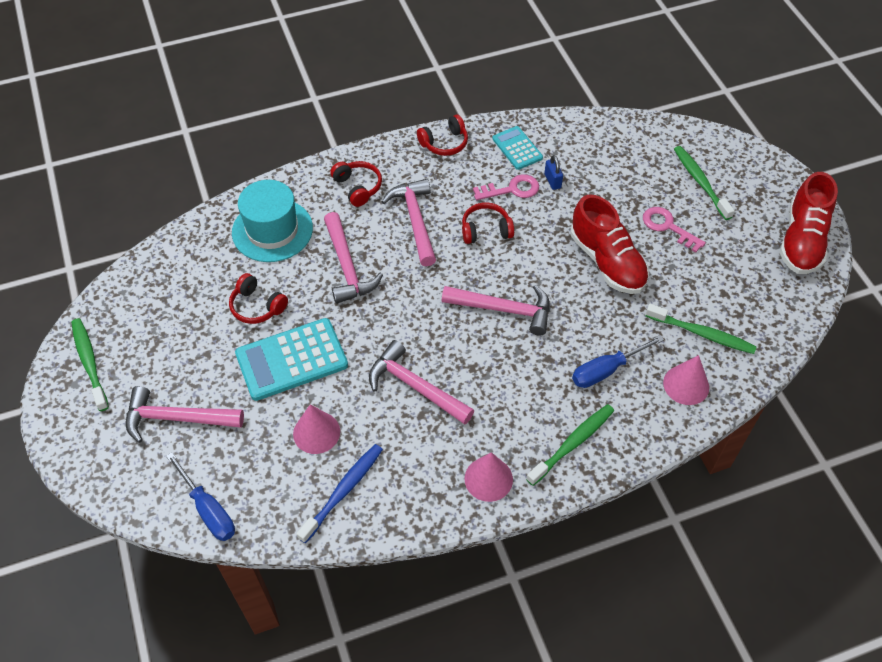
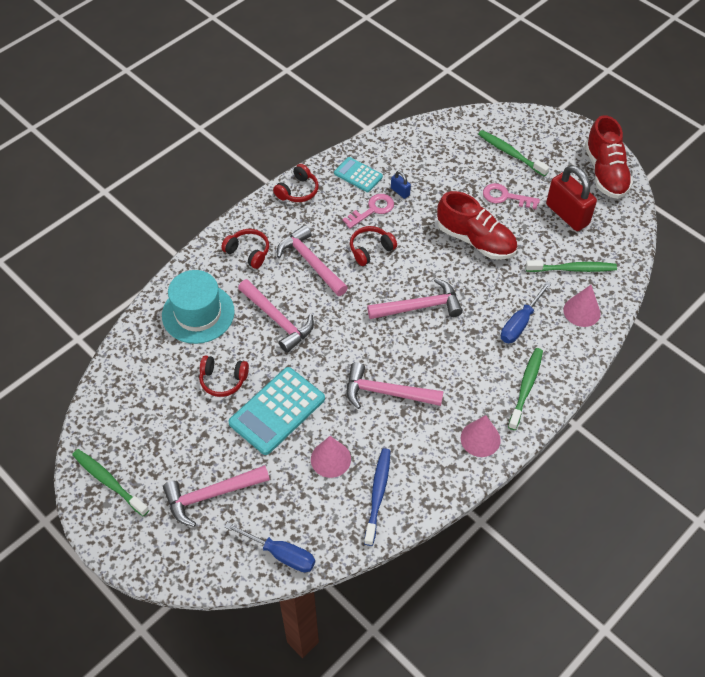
camera: 25 degrees left, 0 degrees up
(729, 271) = (567, 214): none -> red padlock

